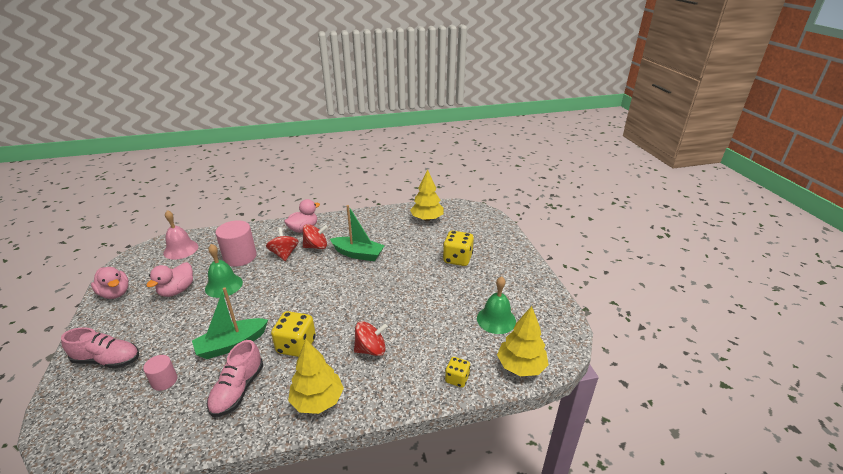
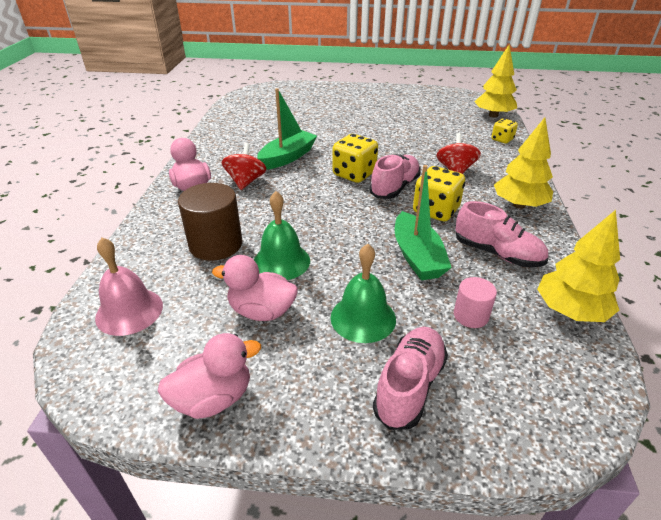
camera: 70 degrees left, 5 degrees up
(177, 290) = (261, 311): pink duck -> pink duck turned 150 degrees clockwise
(240, 257) = (215, 244): pink cylinder -> brown cylinder
(284, 254) = (242, 206): red spinning top -> none
(327, 317) = (394, 187): none -> pink shoe
(427, 219) = (252, 112): yellow tree -> yellow tree (570, 311)
(457, 259) = (339, 111): yellow dice -> yellow dice (354, 174)
(496, 319) = (436, 113): green bell -> green bell (363, 318)

